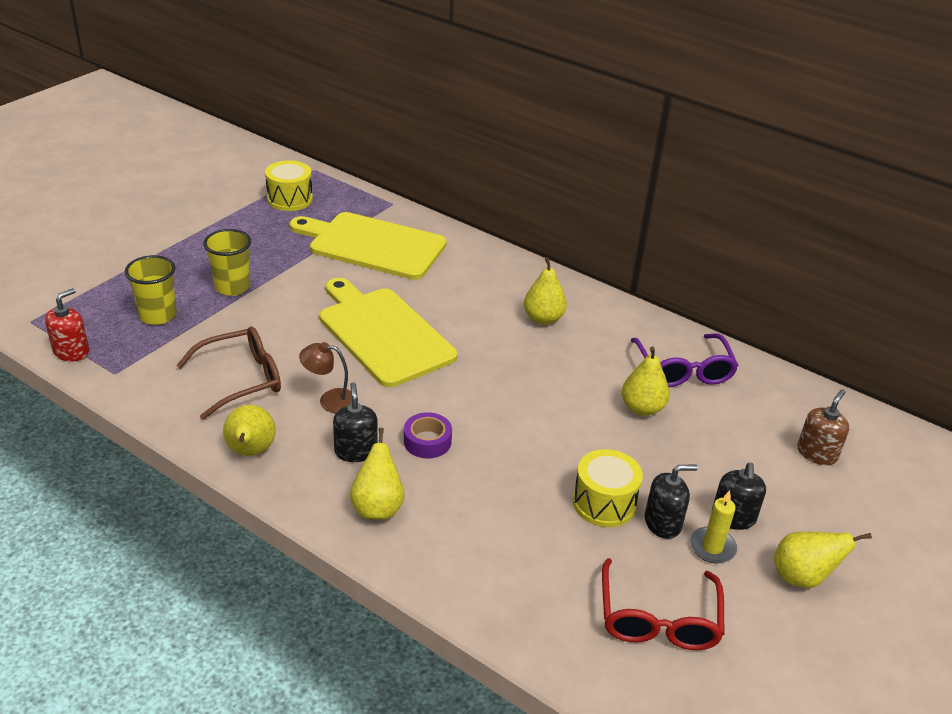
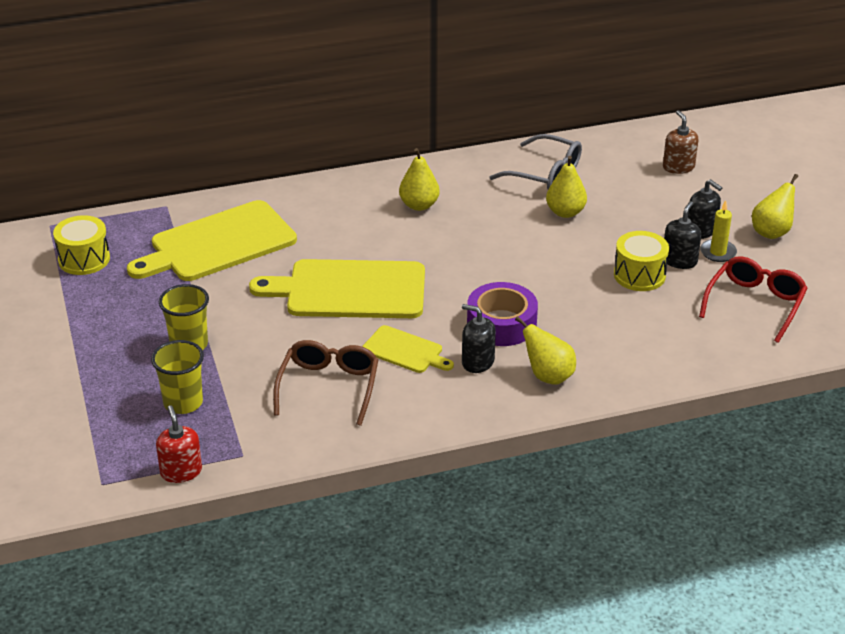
camera: 50 degrees left, 0 degrees up
(250, 452) = (425, 415): yellow pear -> none
(330, 400) = (405, 351): brown lamp -> yellow cutting board
(427, 441) = (501, 323): purple tape -> purple tape, size x1.63
(658, 619) = (755, 304): red glasses -> red glasses turned 105 degrees counterclockwise
(683, 370) = (545, 174): purple glasses -> grey glasses

